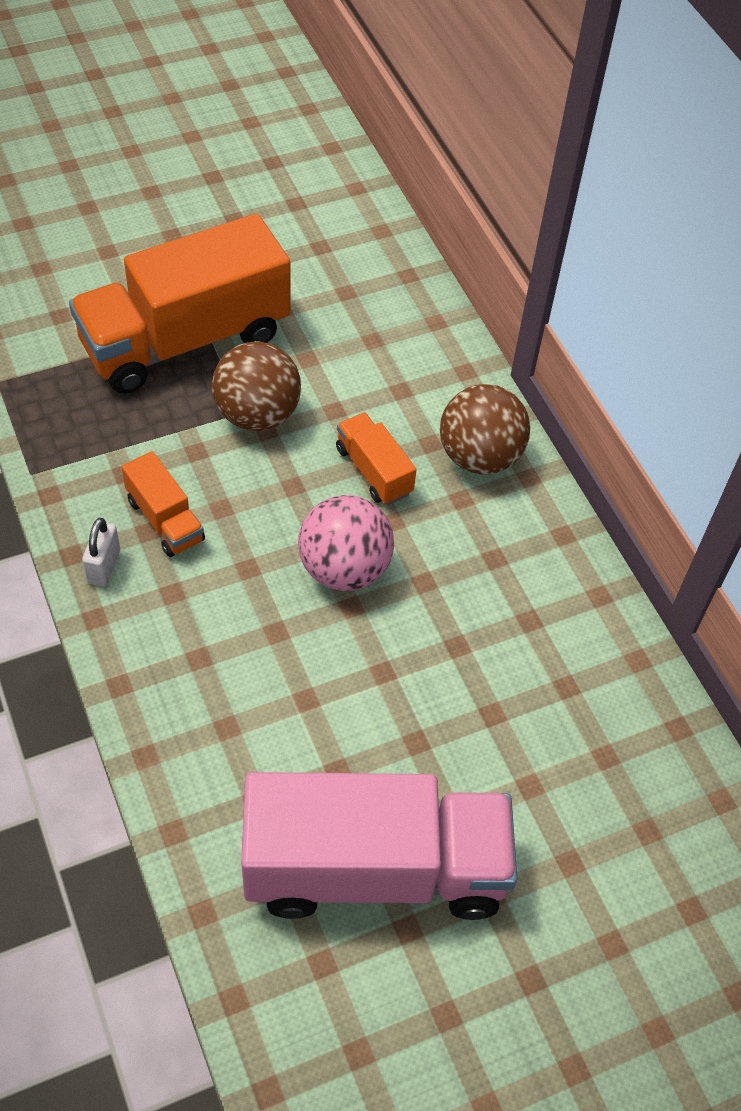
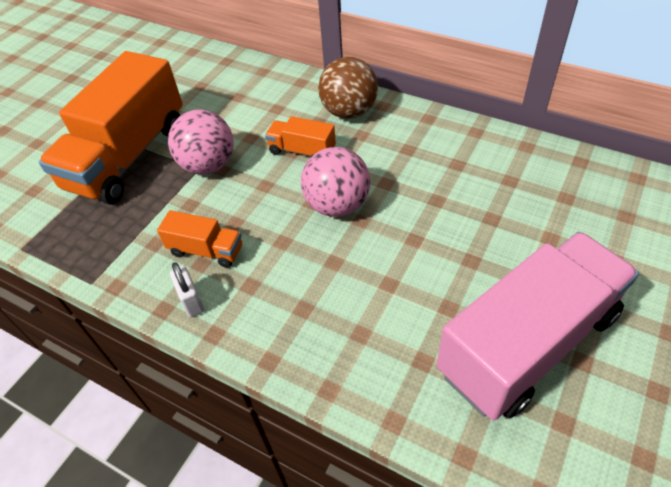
camera: 30 degrees left, 5 degrees down
(257, 414) = (208, 165): brown ball -> pink ball

